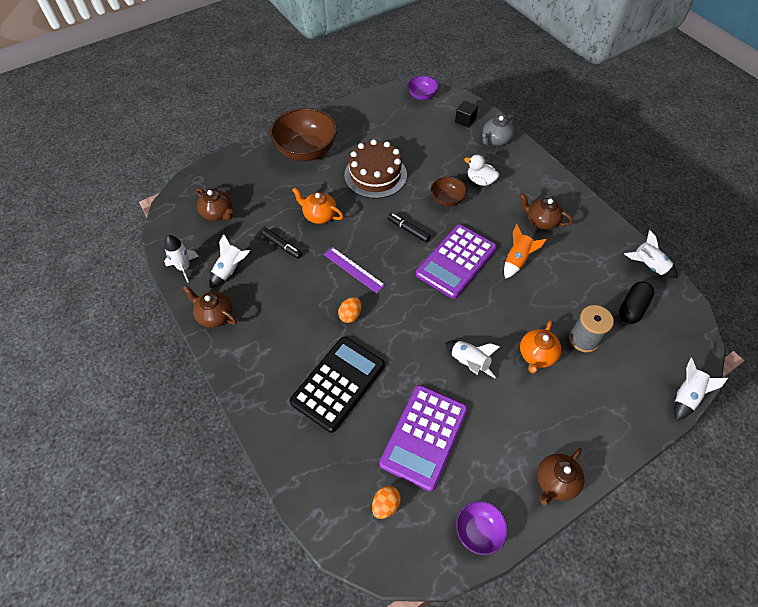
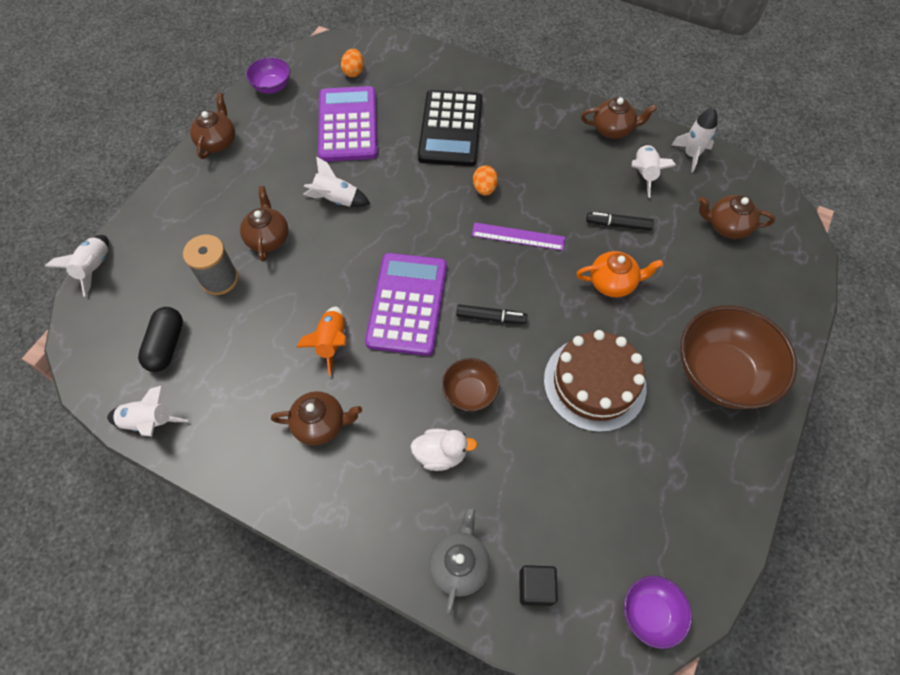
camera: 150 degrees right, 5 degrees up
(536, 355) = (268, 238): orange teapot -> brown teapot

